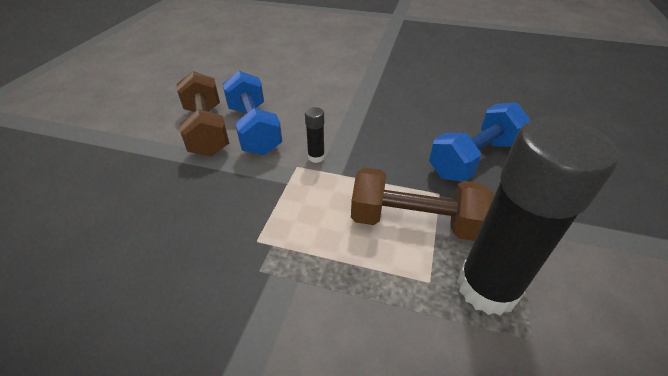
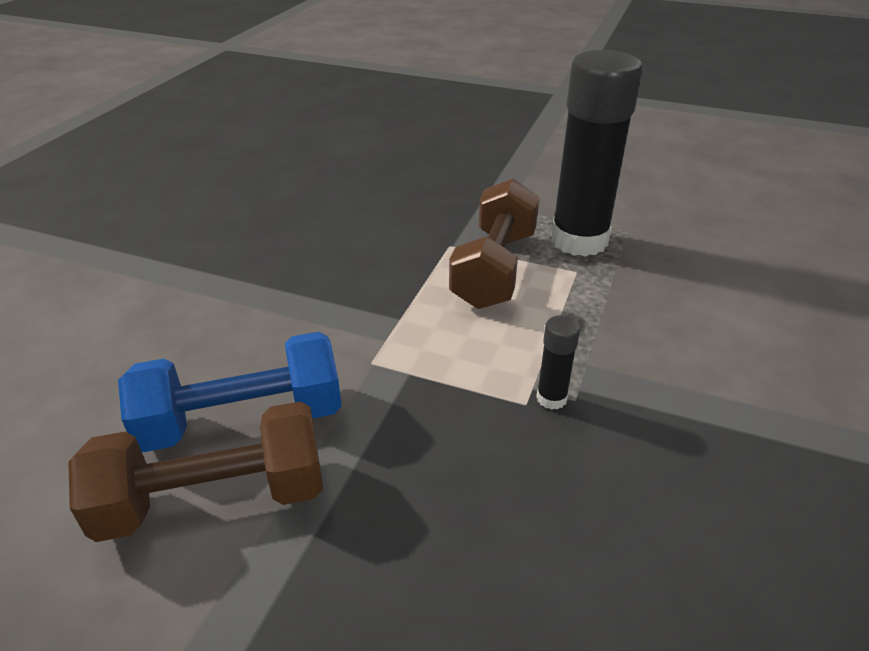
camera: 85 degrees left, 5 degrees down
(316, 157) = (353, 341): black glue stick -> black glue stick (551, 398)
(474, 159) = (392, 212): blue dumbbell -> none

